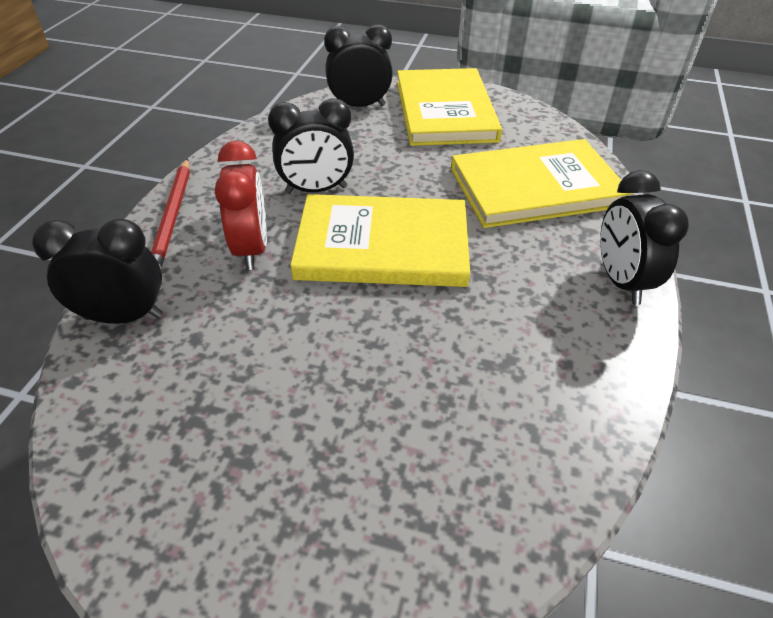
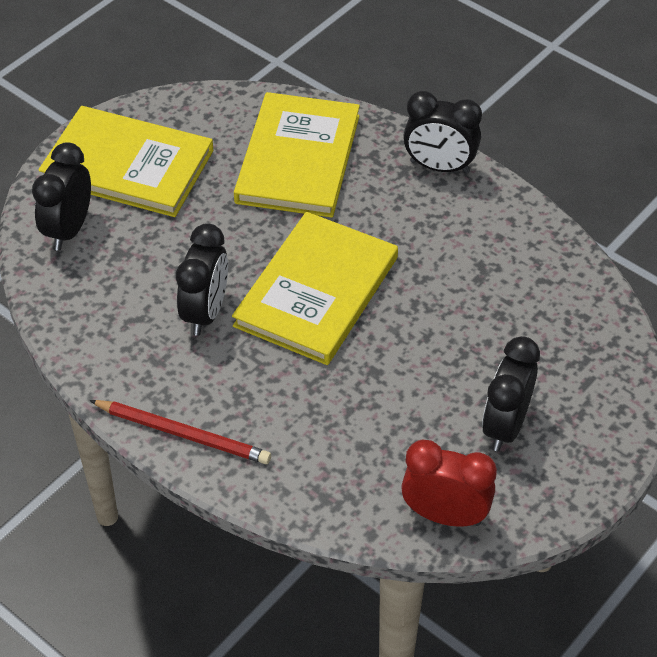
camera: 65 degrees left, 5 degrees up
(124, 317) = (311, 491): black clock -> black clock (505, 426)
(251, 249) = (269, 383): red clock -> red clock (445, 515)

